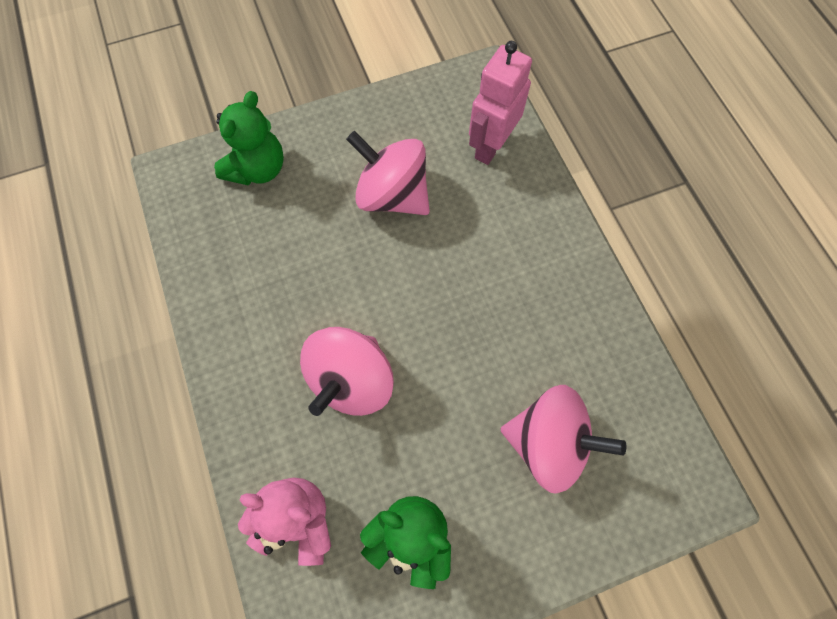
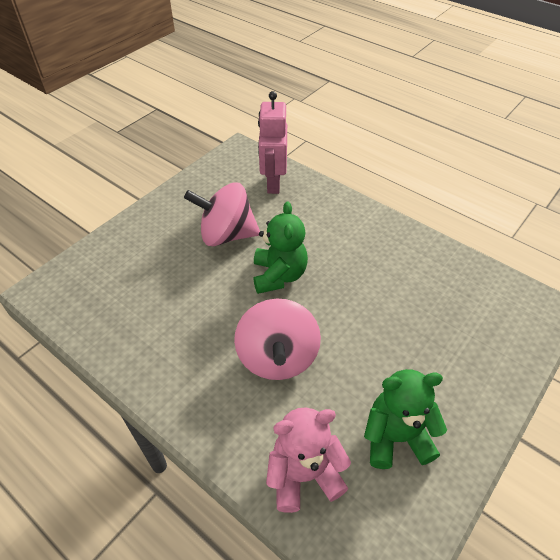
camera: 30 degrees left, 20 degrees down
(257, 169) = (113, 259): green teddy bear -> green teddy bear (279, 275)
(548, 443) = (438, 327): pink spinning top -> none

